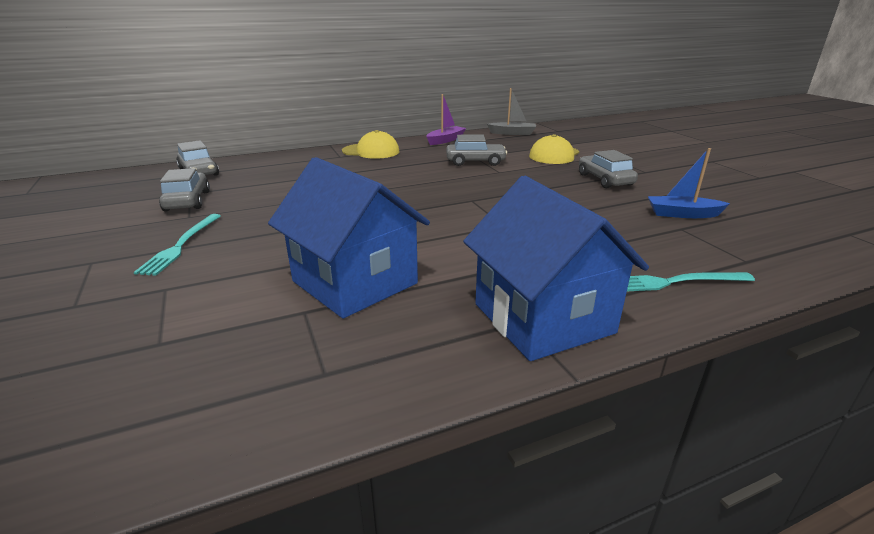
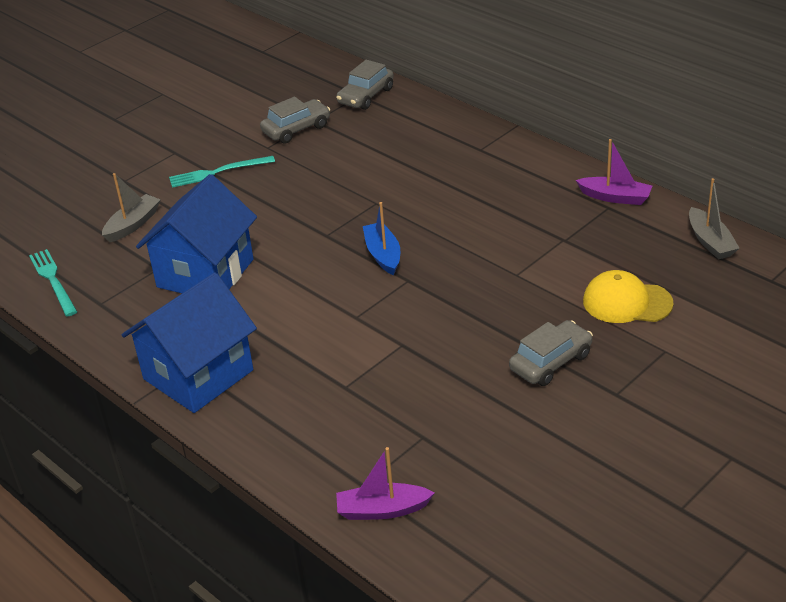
camera: 70 degrees right, 10 degrees up
(183, 315) = (133, 224): none -> grey boat
(371, 151) = (516, 161): yellow cap -> none
(475, 162) = (540, 247): grey car -> none
(674, 282) = (291, 438): turquoise fork -> turquoise fork (53, 280)
(682, 214) = (468, 436): blue boat -> blue boat (383, 255)
(781, 259) = (382, 510): none -> purple boat

